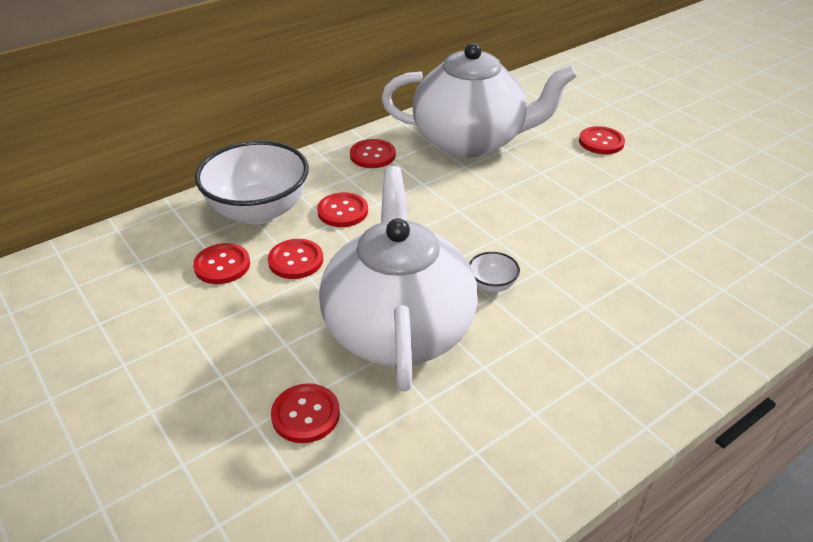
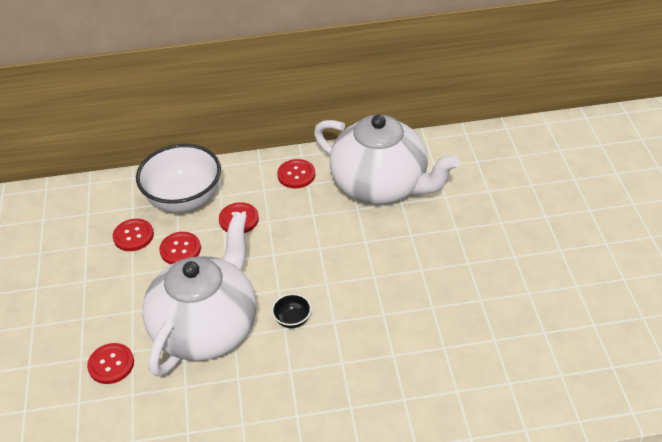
camera: 30 degrees right, 5 degrees up
(492, 285) = (292, 320): white bowl -> black bowl
(601, 142) = (487, 222): red button -> none

